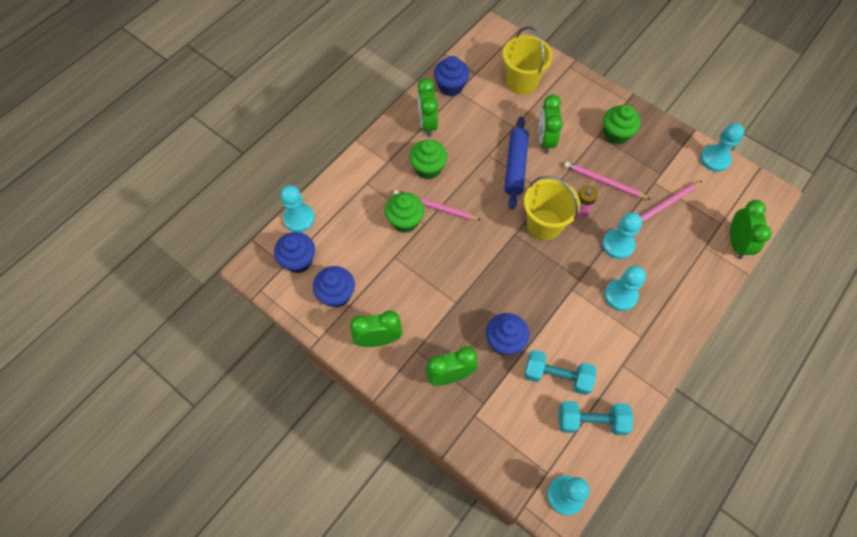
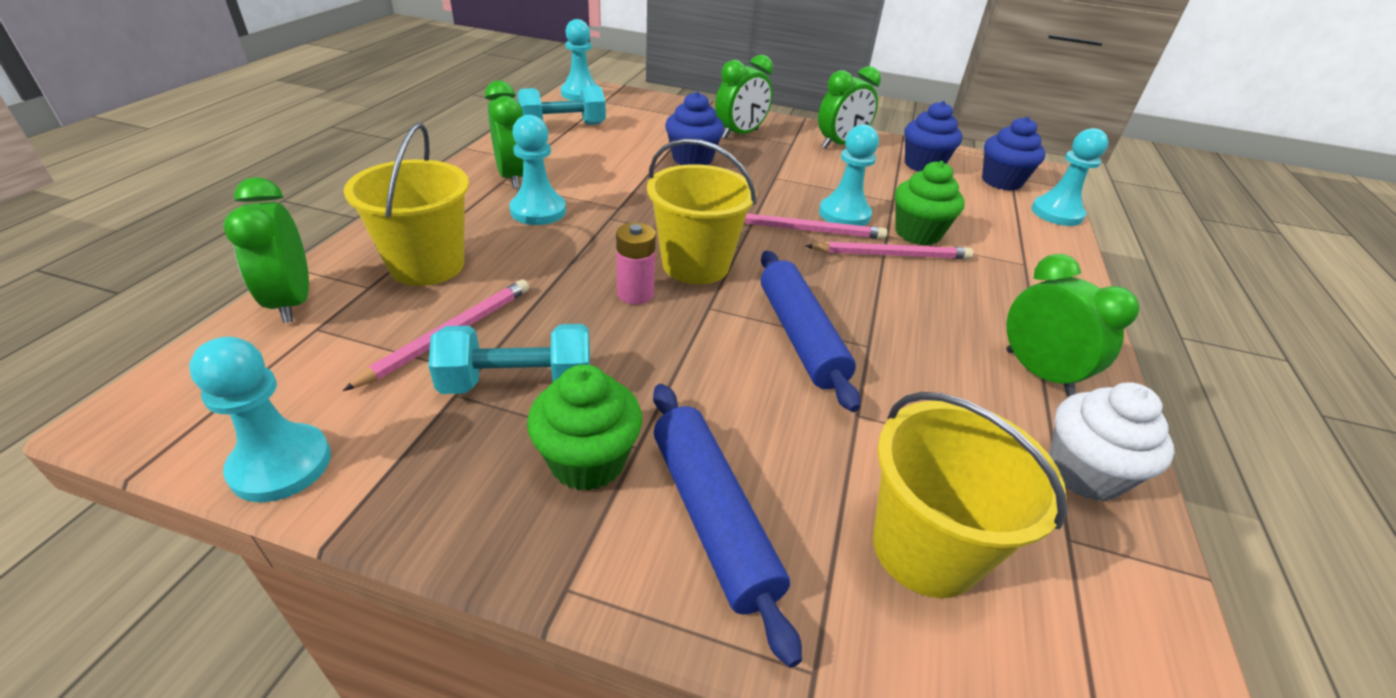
camera: 155 degrees right, 25 degrees down
(428, 168) = (955, 300): green cupcake -> none
(450, 87) = (1084, 472): blue cupcake -> white cupcake
(545, 140) = (767, 401): green clock -> green clock (512, 177)
(557, 376) = (614, 145): turquoise dumbbell -> turquoise dumbbell (518, 383)
(581, 107) = (712, 517): none -> blue rolling pin
(604, 182) = (598, 348): pink pencil -> pink pencil (807, 230)
(618, 244) = (551, 262): turquoise pawn -> turquoise pawn (844, 214)
(679, 257) = (427, 265): none -> yellow bucket

